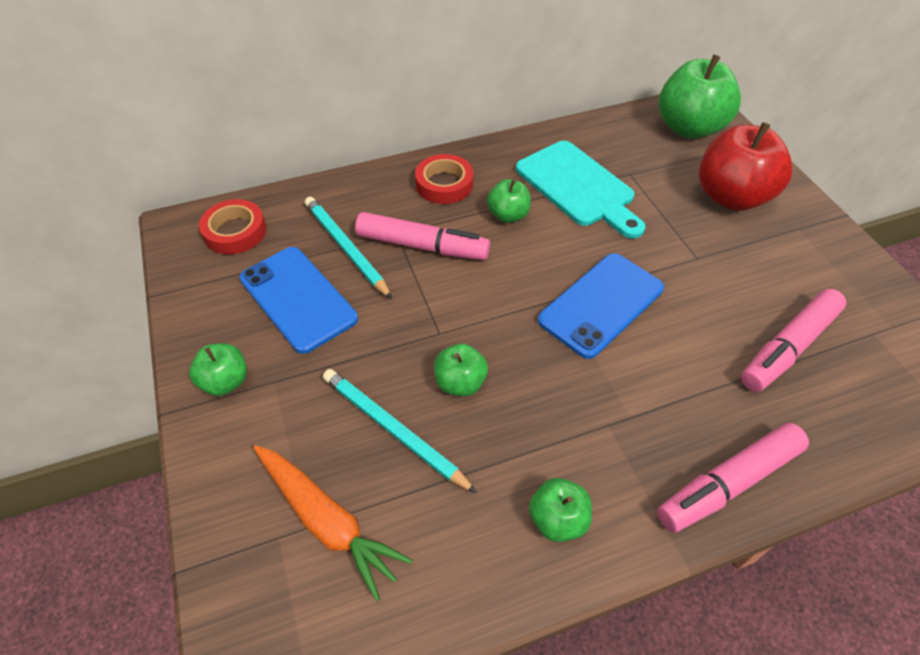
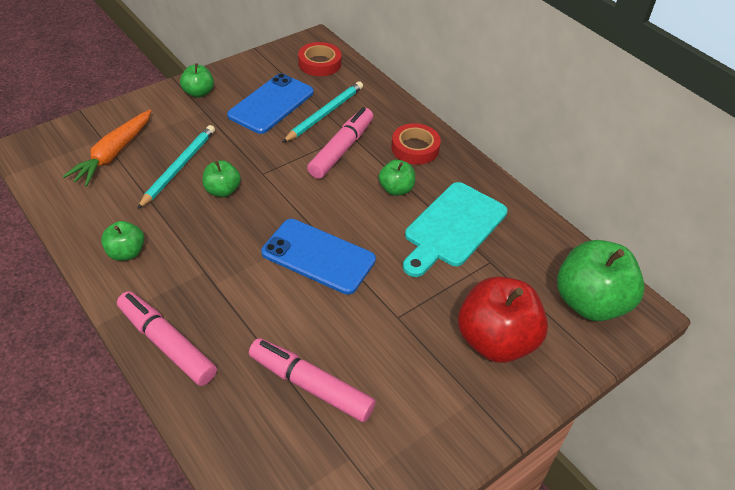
camera: 70 degrees right, 5 degrees down
(422, 246) = (342, 149): pink marker -> pink marker turned 150 degrees counterclockwise

